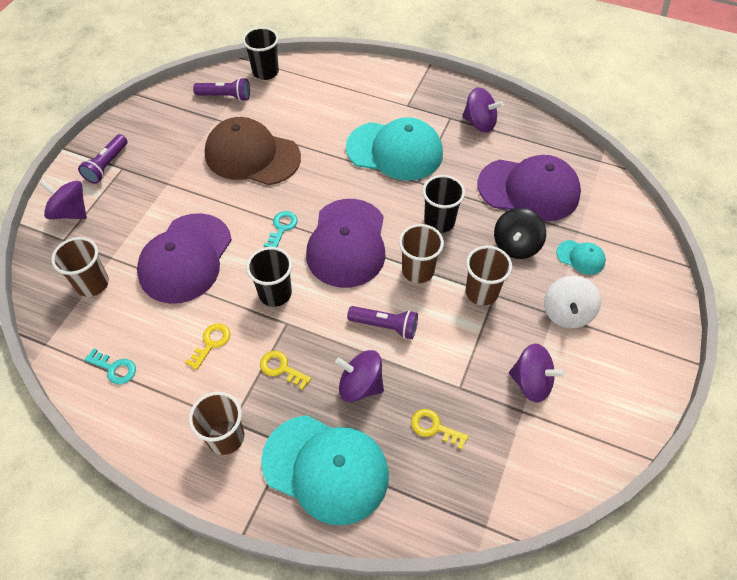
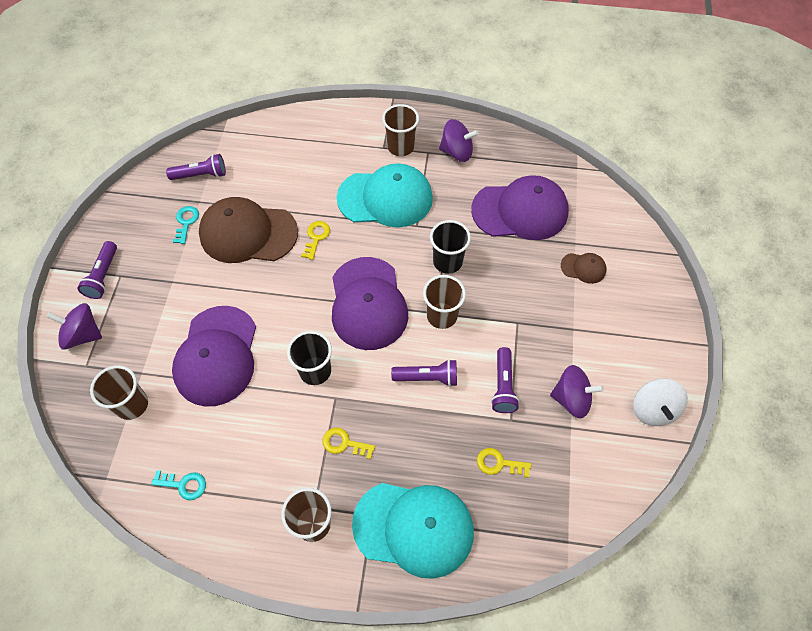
camera: 15 degrees left, 5 degrees up
(211, 343) = (269, 435): yellow key -> yellow key (316, 237)
(265, 72) = (233, 140): black cup -> none
(282, 228) = (301, 302): turquoise key -> turquoise key (186, 222)
(360, 385) = (421, 441): purple spinning top -> none
(461, 352) = (503, 386): none -> purple flashlight
(481, 292) = (505, 323): brown cup -> brown cup (400, 147)
(516, 245) = (523, 269): black spinning top -> none
(566, 313) = (585, 325): white spinning top -> white spinning top (653, 409)
(580, 257) = (583, 268): turquoise cap -> brown cap

